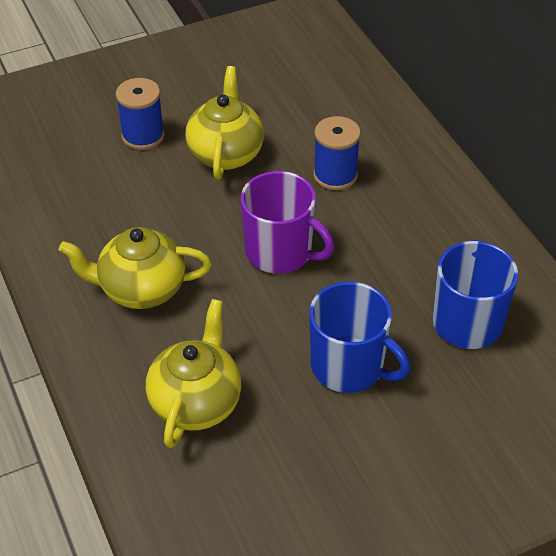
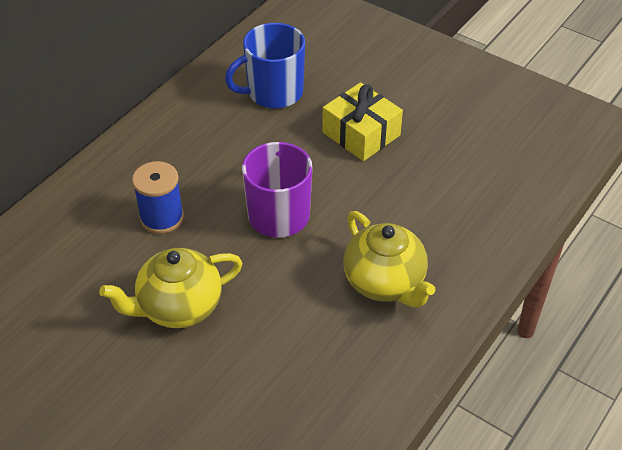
camera: 120 degrees left, 0 degrees up
(143, 136) = (192, 389): blue spool -> none
(196, 402) = (458, 197): yellow teapot -> none
(349, 367) = (361, 134): blue mug -> yellow gift

